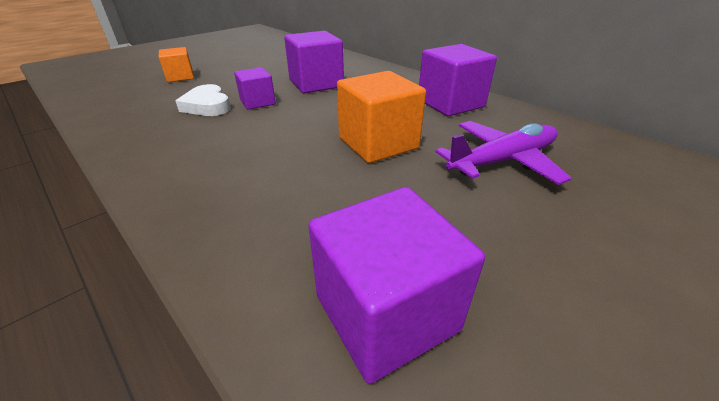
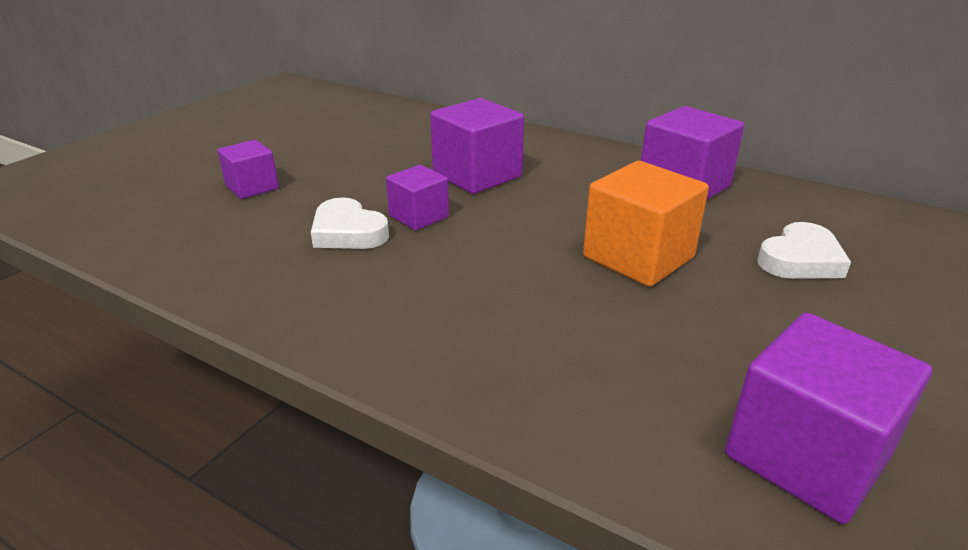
camera: 15 degrees left, 5 degrees down
(180, 77) = (252, 187): orange cube -> purple cube
(502, 161) = (800, 259): purple plane -> white heart

